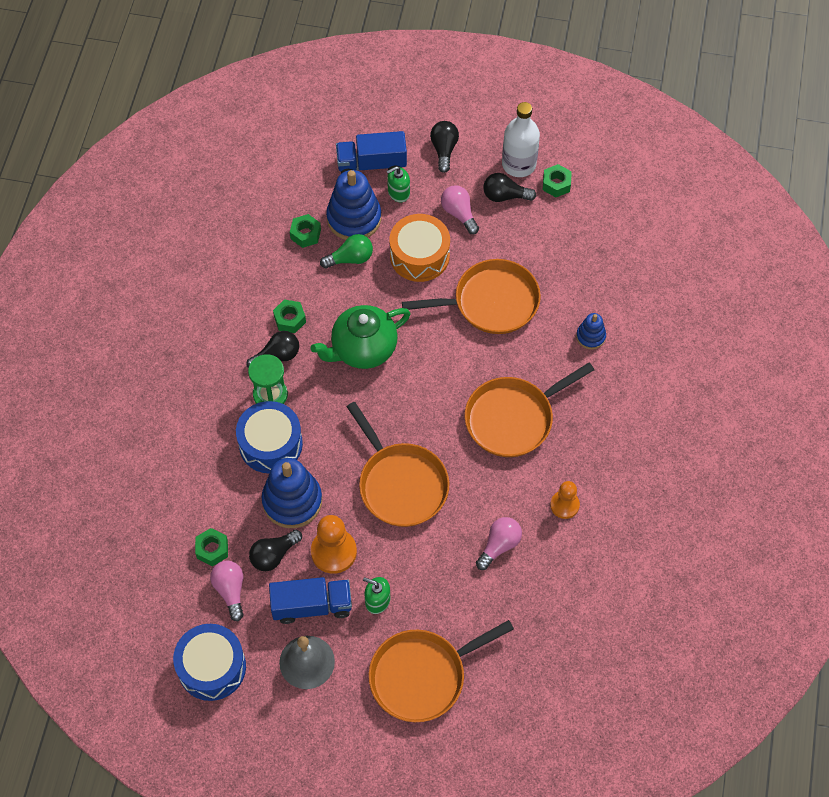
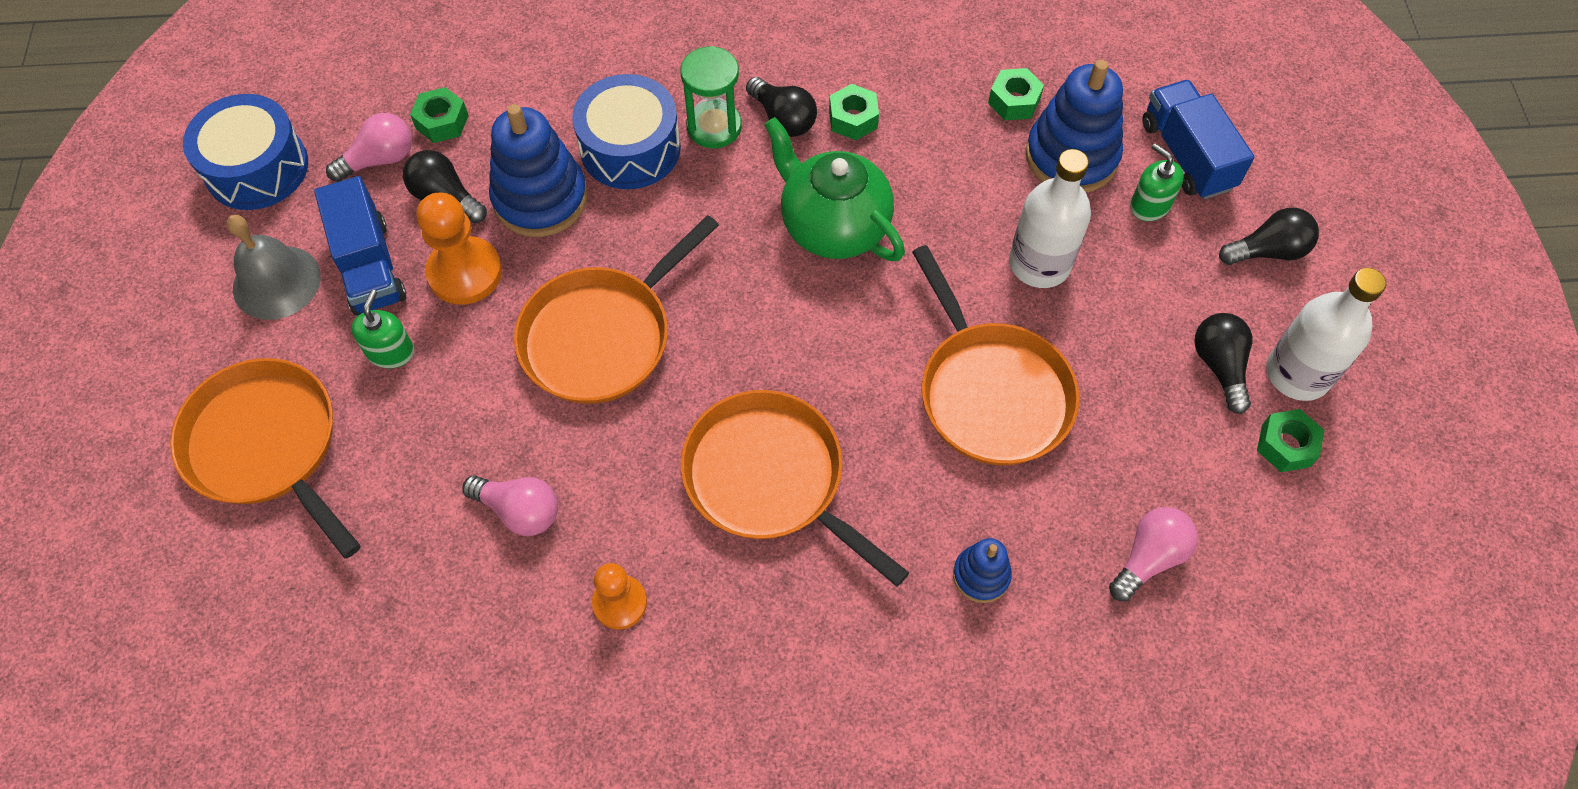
camera: 75 degrees right, 0 degrees up
(350, 259) = (994, 170): green light bulb -> none
(419, 256) = (1039, 264): orange drum -> white bottle
(459, 214) = (1149, 303): pink light bulb -> pink light bulb (1149, 558)

